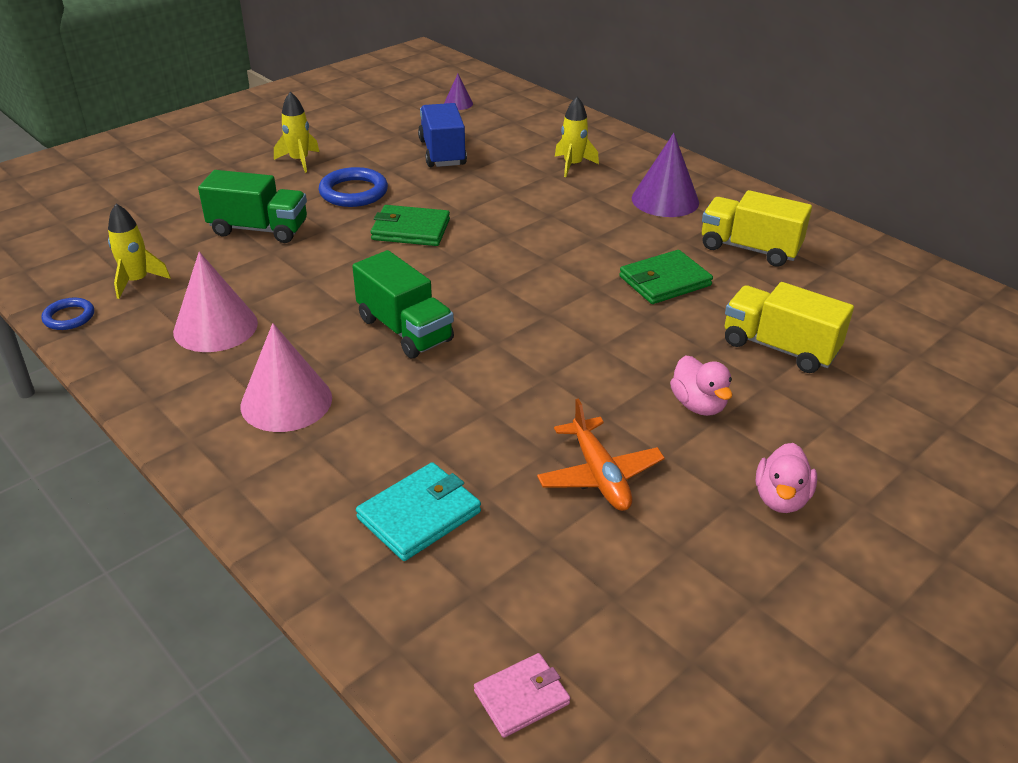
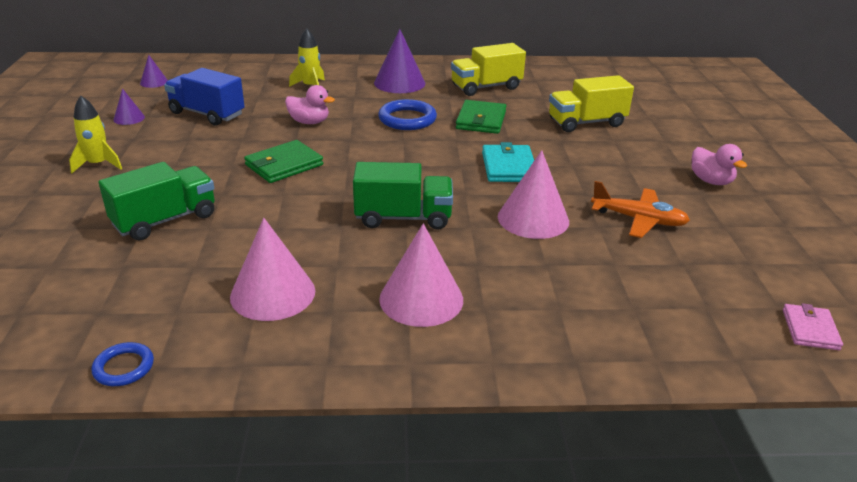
camera: 50 degrees left, 5 degrees down
(137, 281) = (133, 307): yellow rocket -> none
(353, 192) = (191, 163): blue ring -> blue ring (407, 119)
(384, 130) = (129, 118): none -> purple cone
(419, 515) = (613, 296): turquoise wallet -> turquoise wallet (509, 167)
(503, 403) = (533, 218): none -> pink cone
(698, 405) = (609, 165): pink duck -> pink duck (309, 122)

